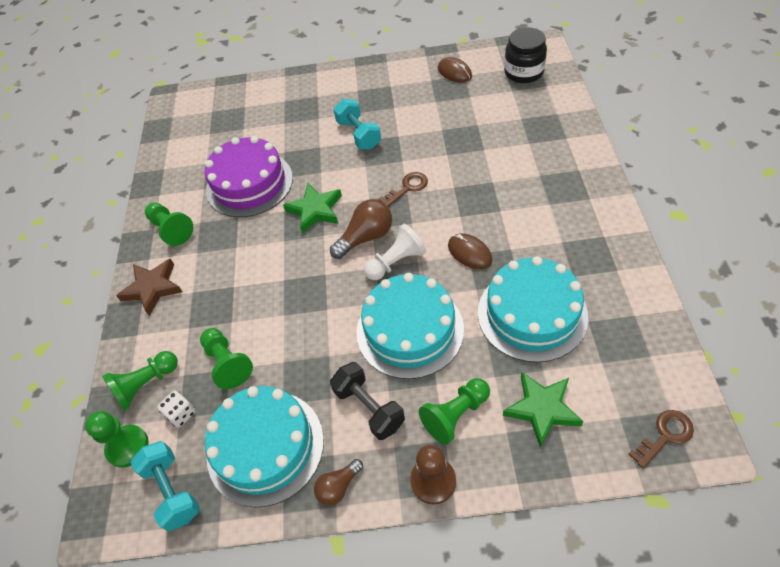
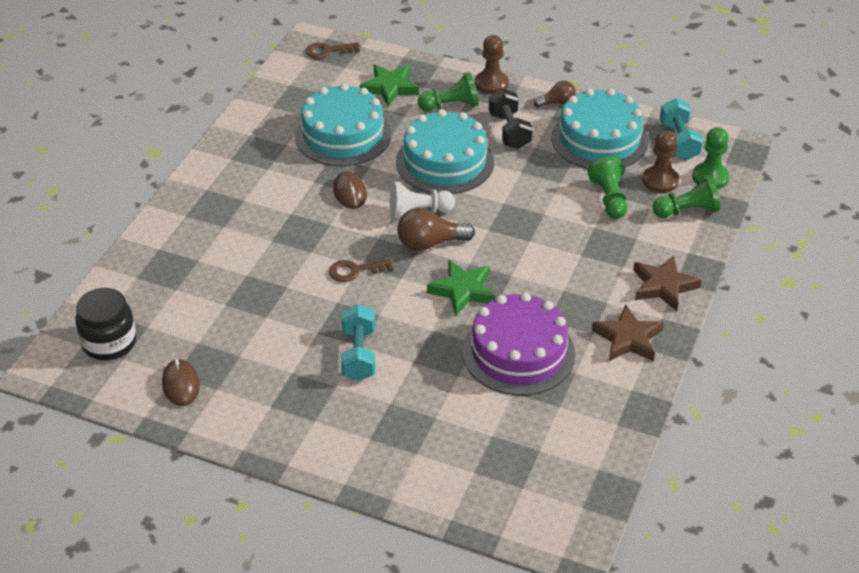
camera: 160 degrees left, 10 degrees down
(171, 229) = (628, 338): green pawn -> brown star
(181, 414) = (660, 181): white dice -> brown pawn

